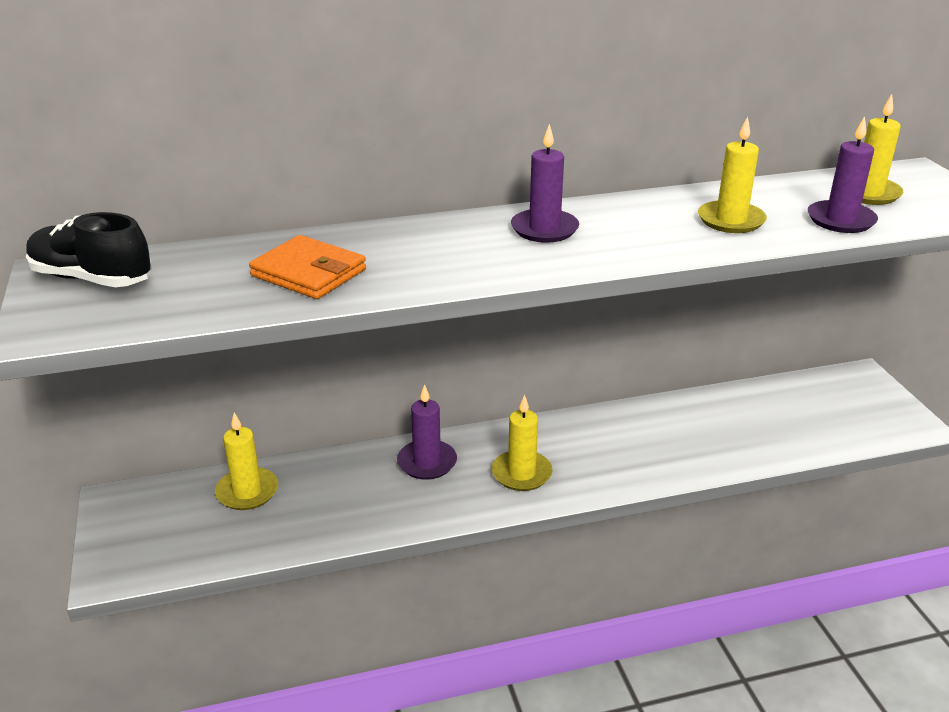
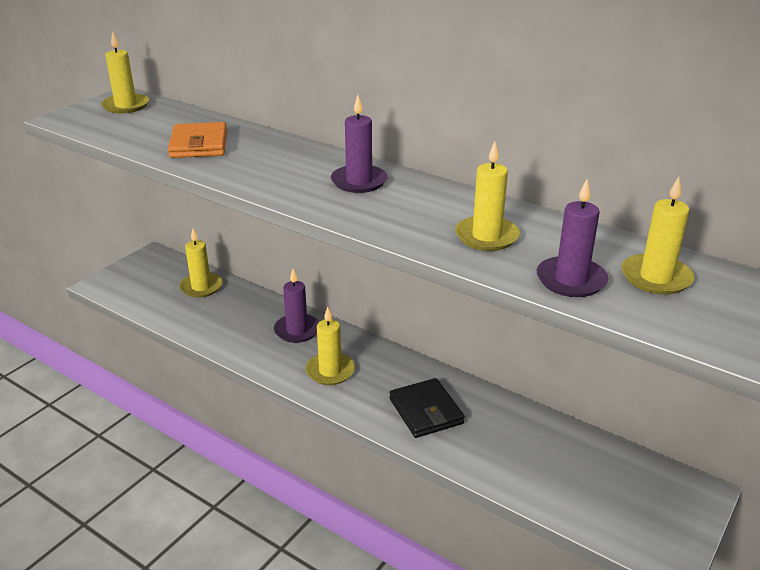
camera: 50 degrees right, 0 degrees up
(92, 279) = (126, 106): black shoe -> yellow candle
(644, 448) = (426, 411): none -> black wallet

